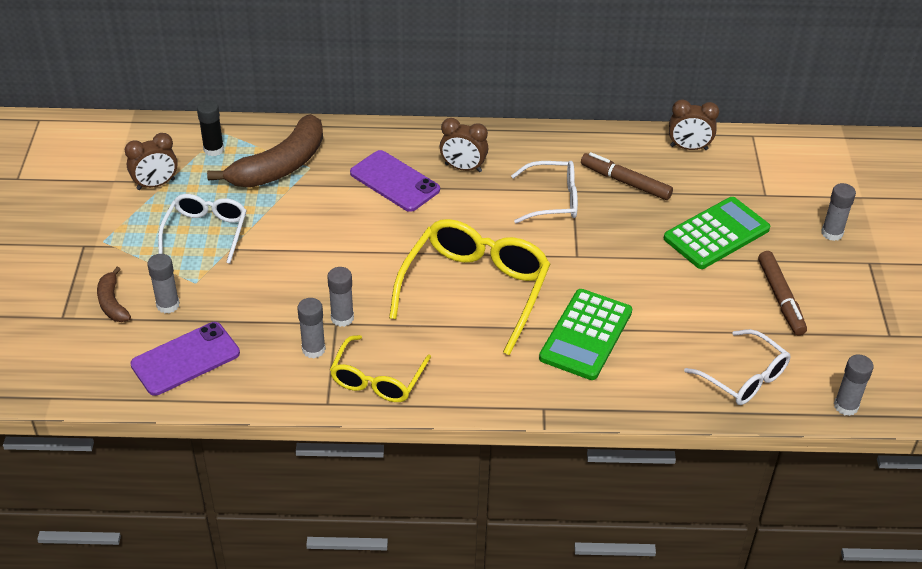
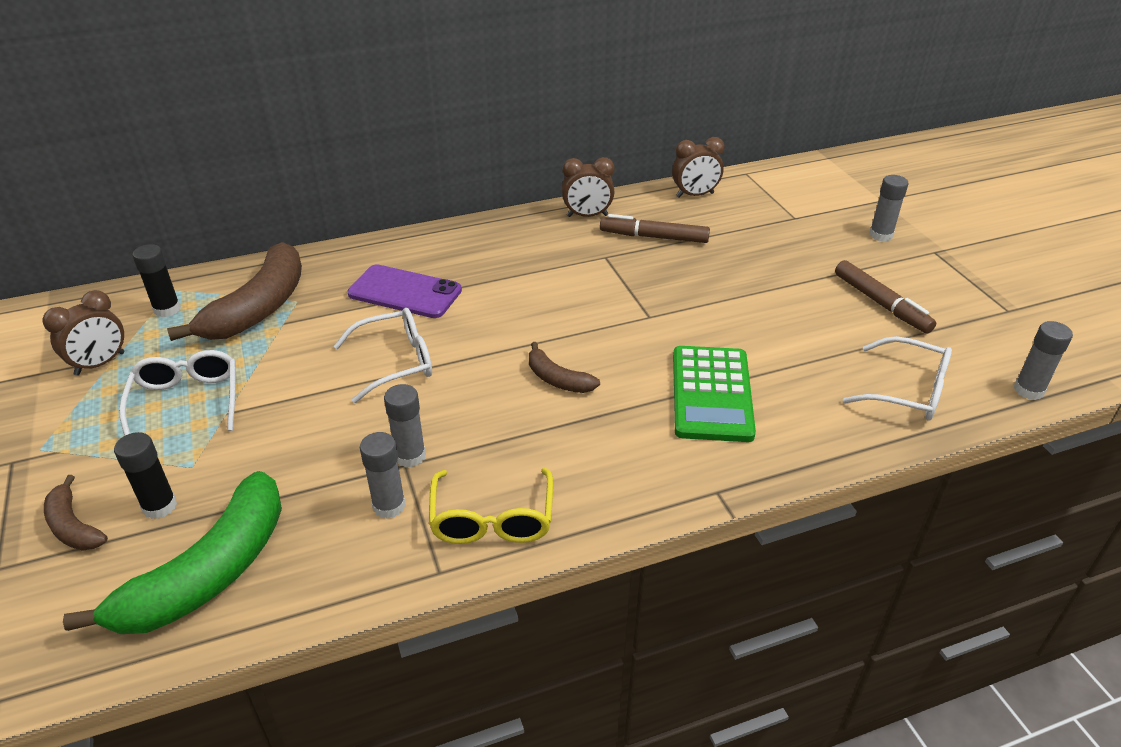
camera: 20 degrees left, 5 degrees down
(168, 305) = (159, 506): grey glue stick -> black glue stick
(185, 359) = (209, 573): purple phone -> green banana
(463, 168) = (476, 262): brown clock -> brown clock (587, 216)
(475, 289) = (557, 379): yellow glasses -> brown banana
(553, 200) = (591, 270): white glasses -> white glasses (396, 362)
(716, 234) = (775, 261): green calculator -> none

